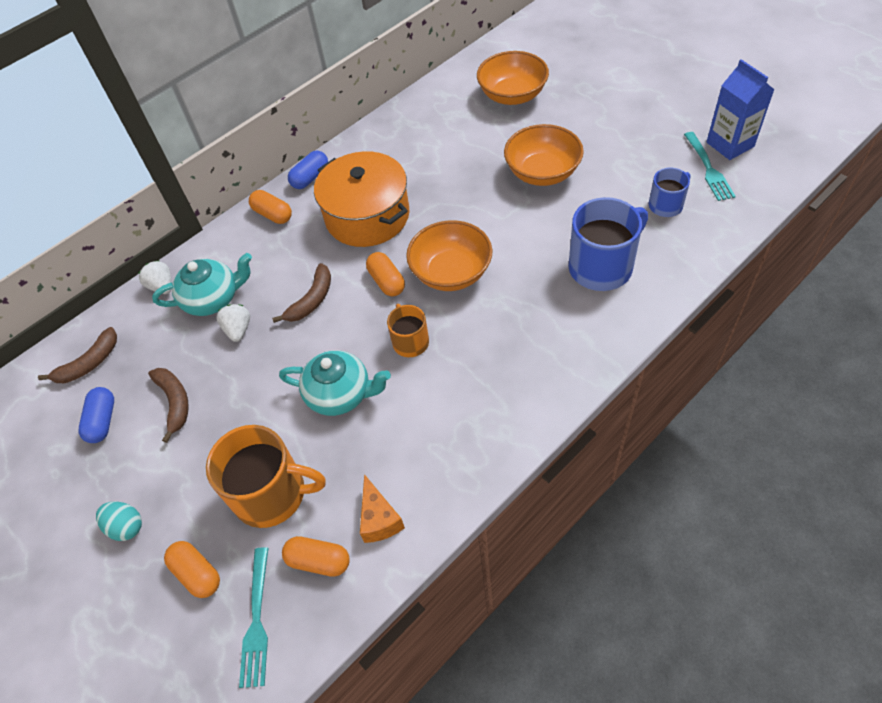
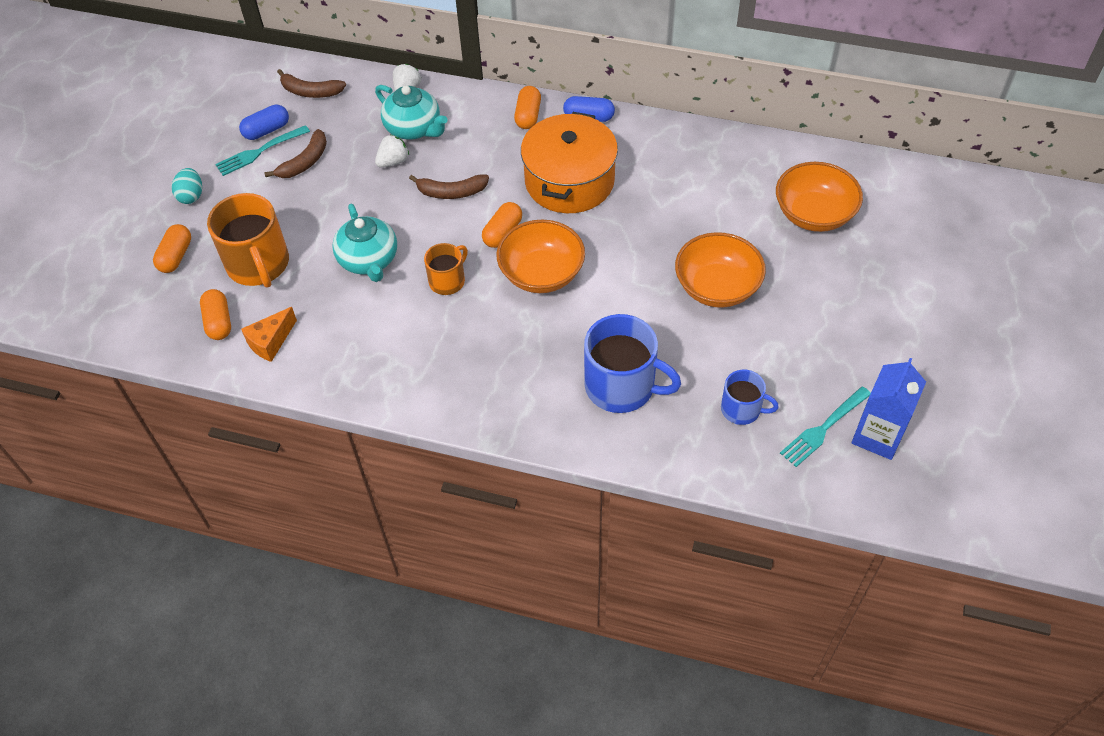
camera: 55 degrees right, 0 degrees up
(256, 621) = (157, 310): turquoise fork -> turquoise fork (260, 152)

